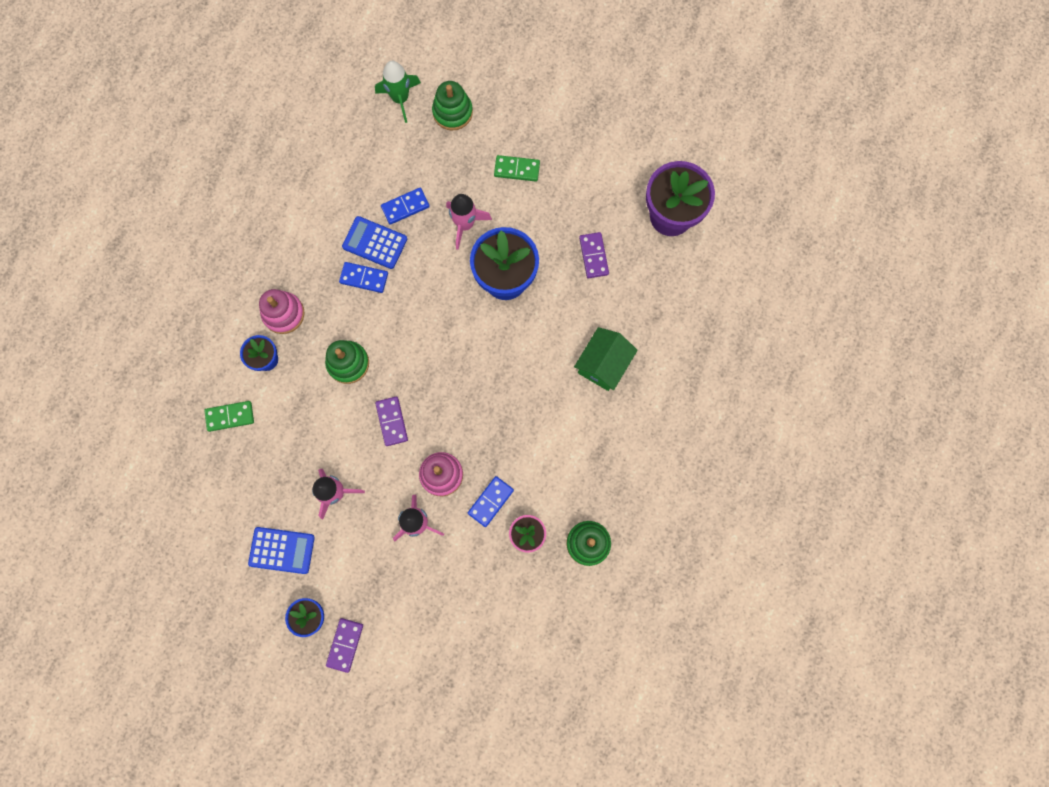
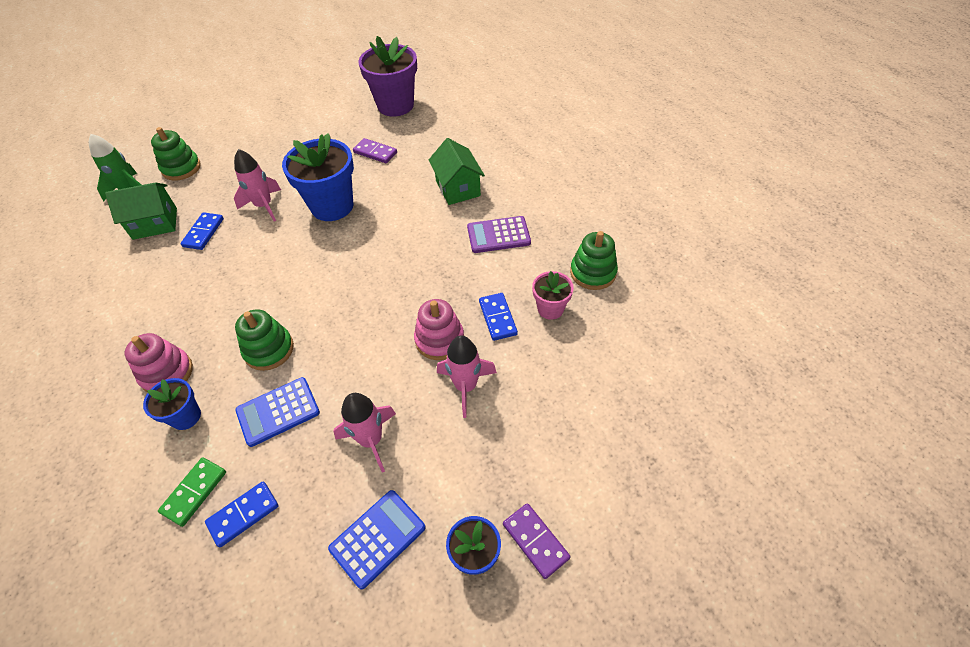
camera: 50 degrees left, 25 degrees down
(364, 278) = (218, 293): blue domino -> blue domino (243, 515)
(375, 243) = (202, 268): blue calculator -> blue calculator (278, 412)
(386, 159) = (155, 223): none -> green house
(392, 421) = (355, 348): purple domino -> none
(517, 169) = (266, 158): green domino -> none
(574, 440) = (498, 235): none -> purple calculator

